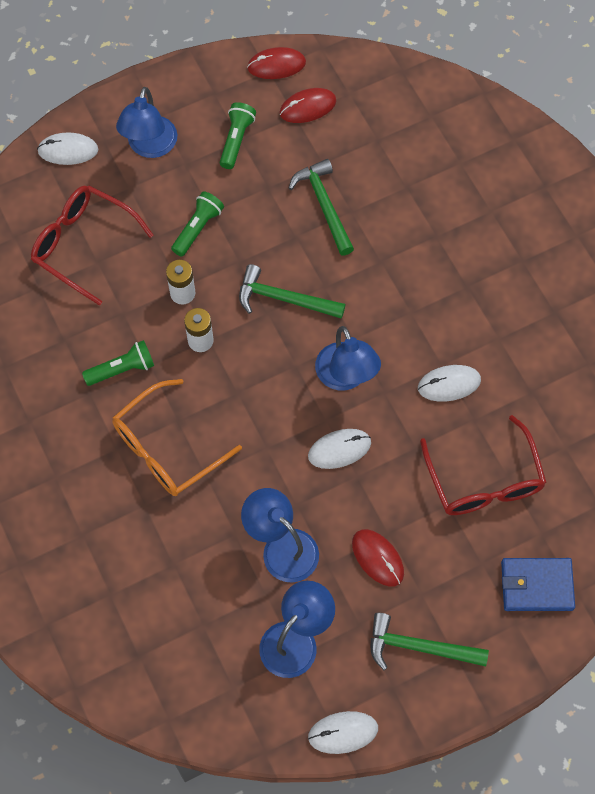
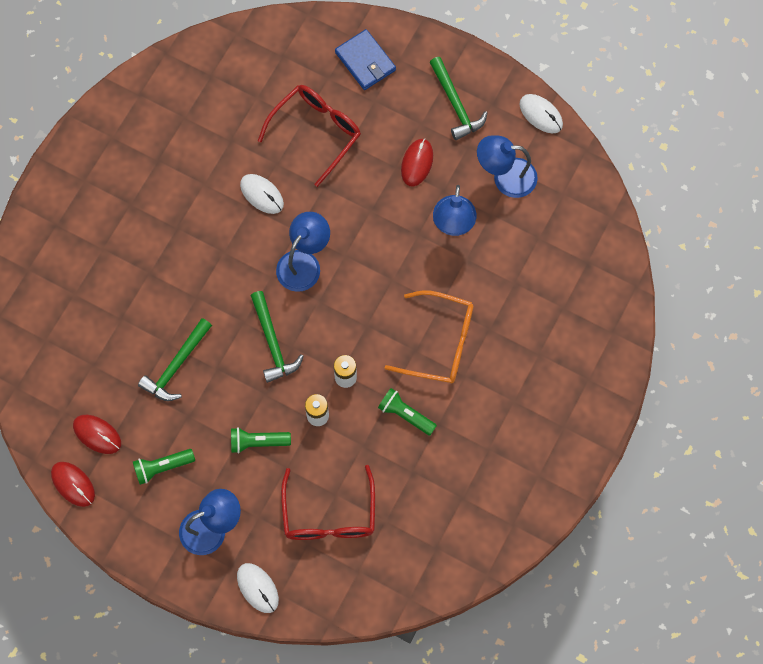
camera: 125 degrees left, 5 degrees up
(339, 449) = (360, 233): white mouse -> none

